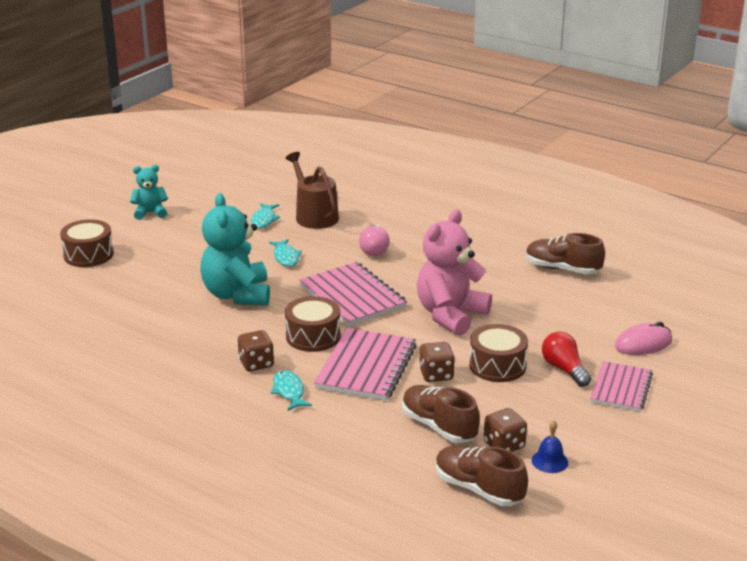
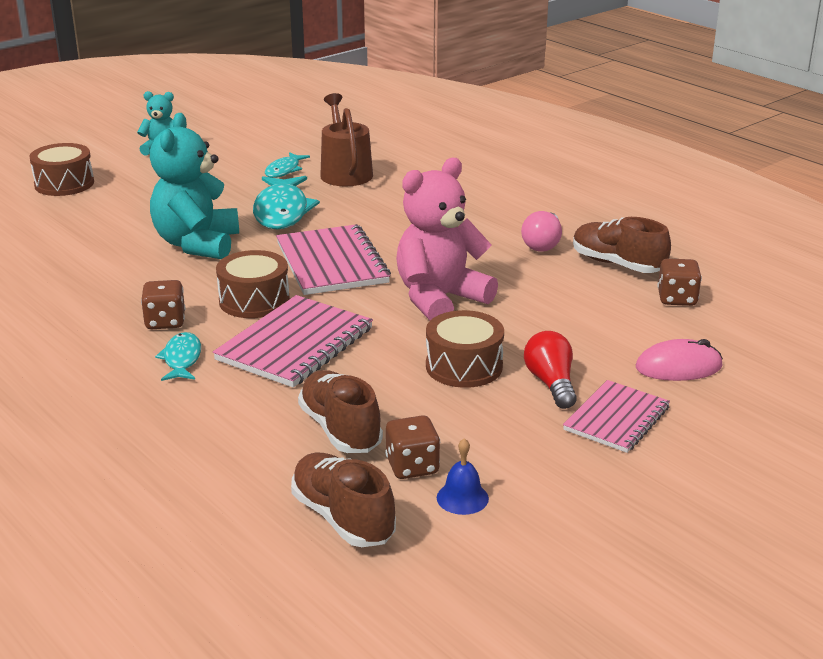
camera: 15 degrees right, 0 degrees up
(286, 257) = (282, 211): turquoise fish -> turquoise fish, size x1.82
(374, 249) = (392, 215): pink light bulb -> pink light bulb (542, 244)
(436, 375) = (377, 366): brown dice -> brown dice (677, 299)

